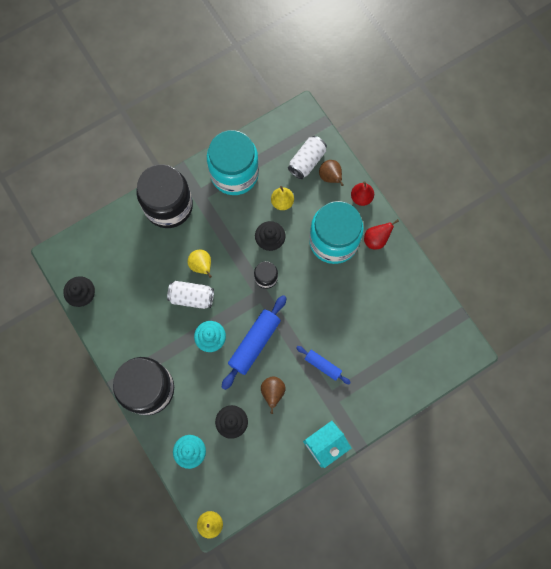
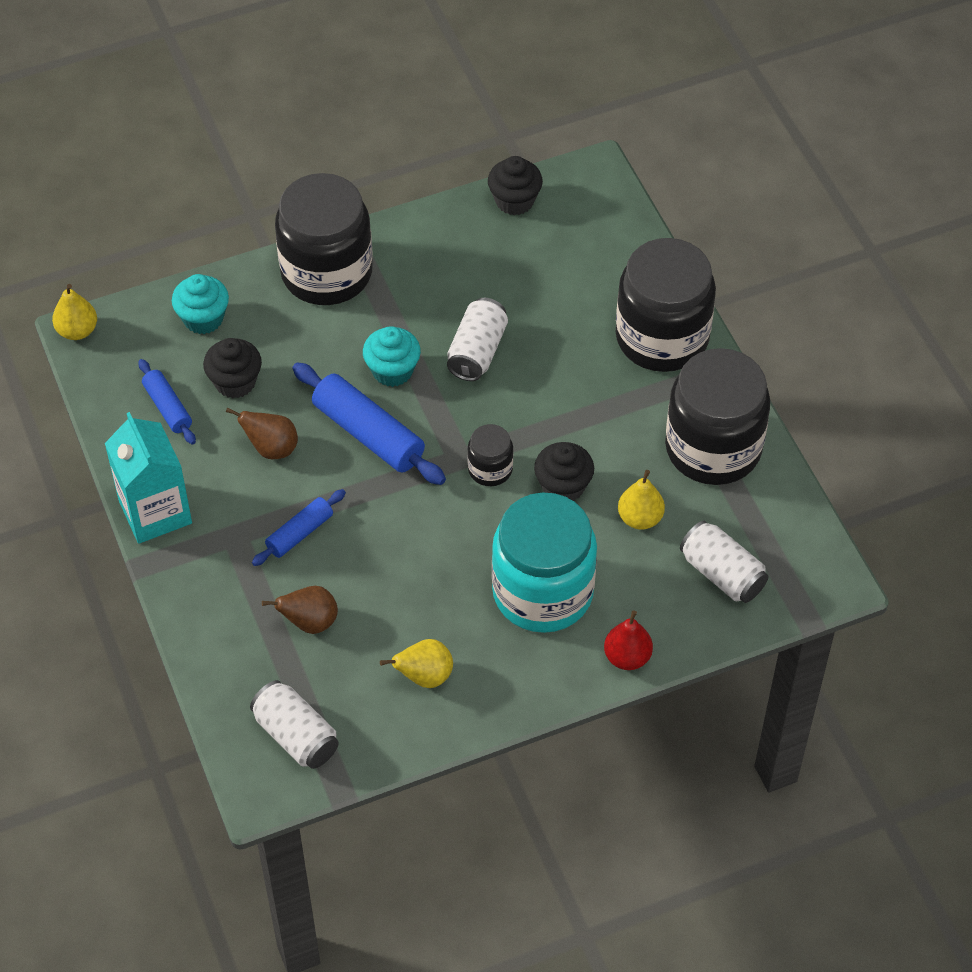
camera: 100 degrees right, 20 degrees down
(201, 266) = (534, 373): yellow pear -> yellow pear (424, 676)
(234, 174) = (713, 448): turquoise jar -> black jar
(255, 456) = (167, 407): none -> blue rolling pin
(330, 177) = (681, 610): brown pear -> brown pear (310, 622)
(376, 240) = (531, 667): red pear -> none
(437, 342) = (296, 735): none -> white can

